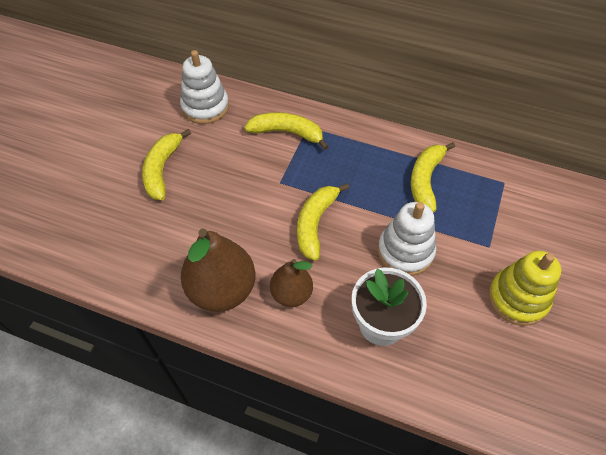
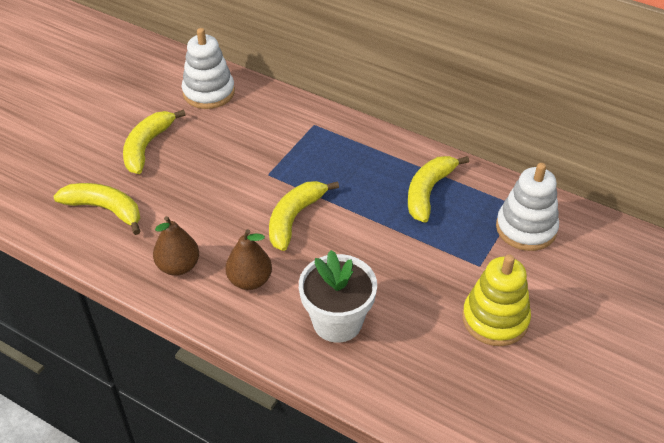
camera: 10 degrees right, 10 degrees down
(222, 289) = (178, 266): brown pear -> brown pear, size x0.60
(287, 133) = (289, 127): yellow banana -> yellow banana (105, 209)
(405, 251) = (384, 257): white stacking toy -> white stacking toy (526, 228)

